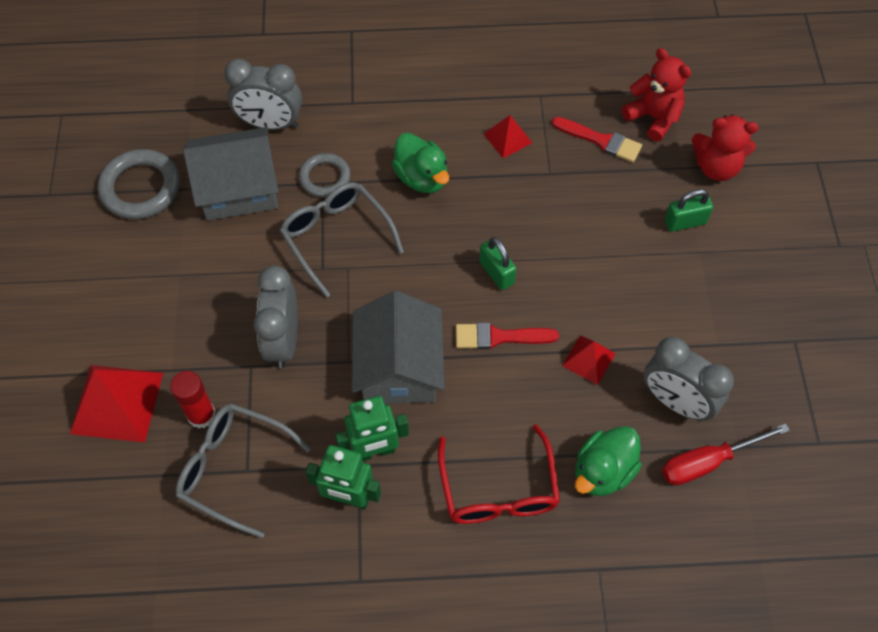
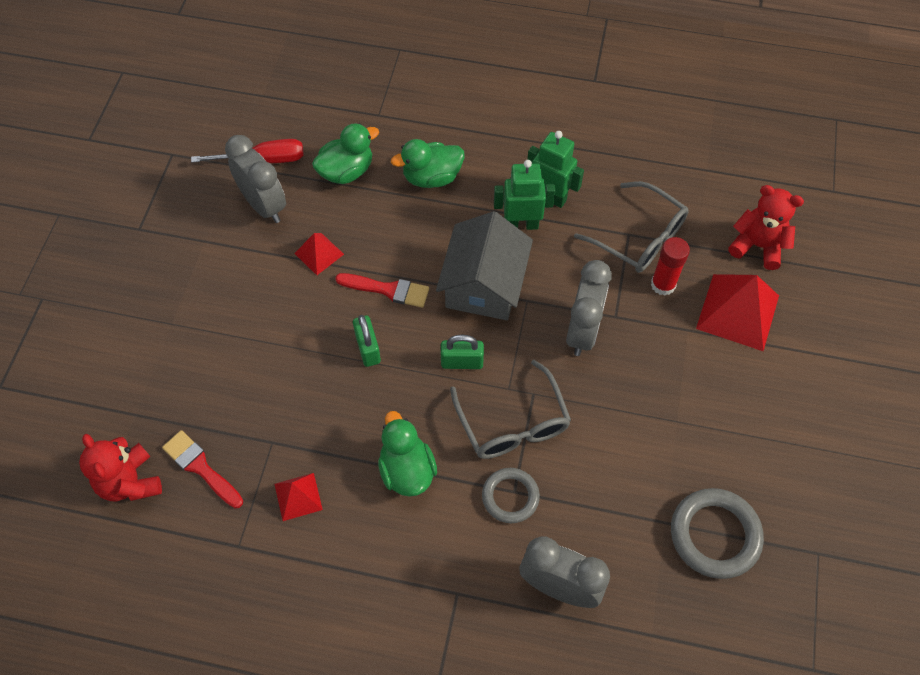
camera: 165 degrees left, 0 degrees up
(238, 188) = (606, 507): grey house -> none
(498, 489) = (432, 177): red glasses -> green duck
(685, 222) = (167, 355): green padlock -> green padlock (462, 362)
(716, 167) = (101, 405): red teddy bear -> red teddy bear (757, 246)

